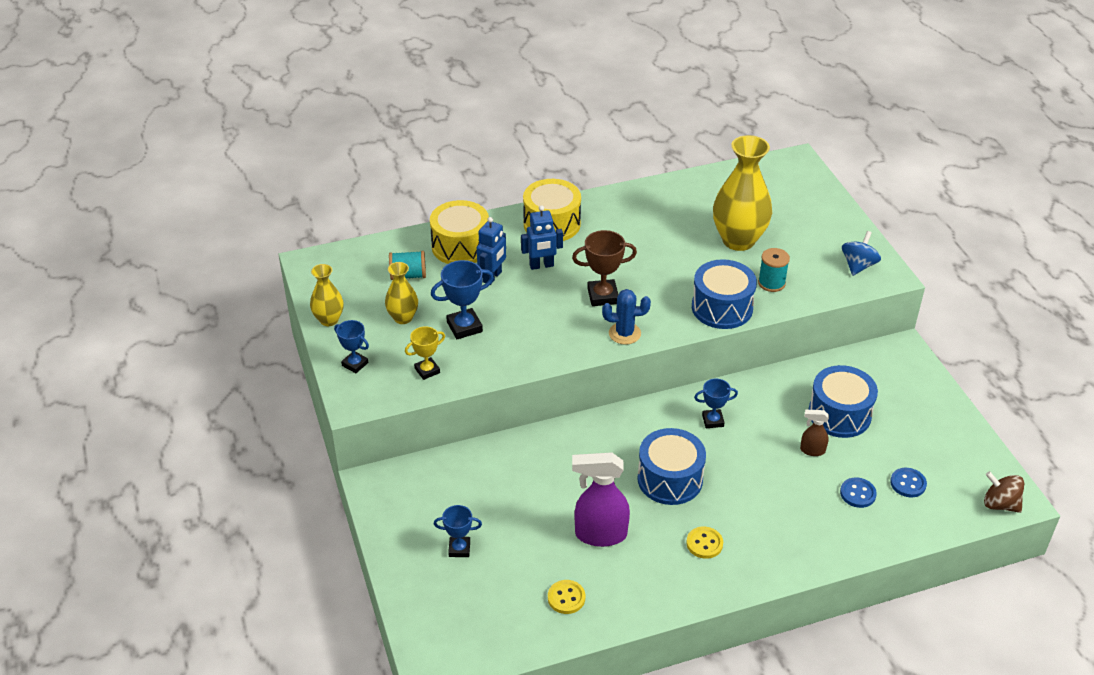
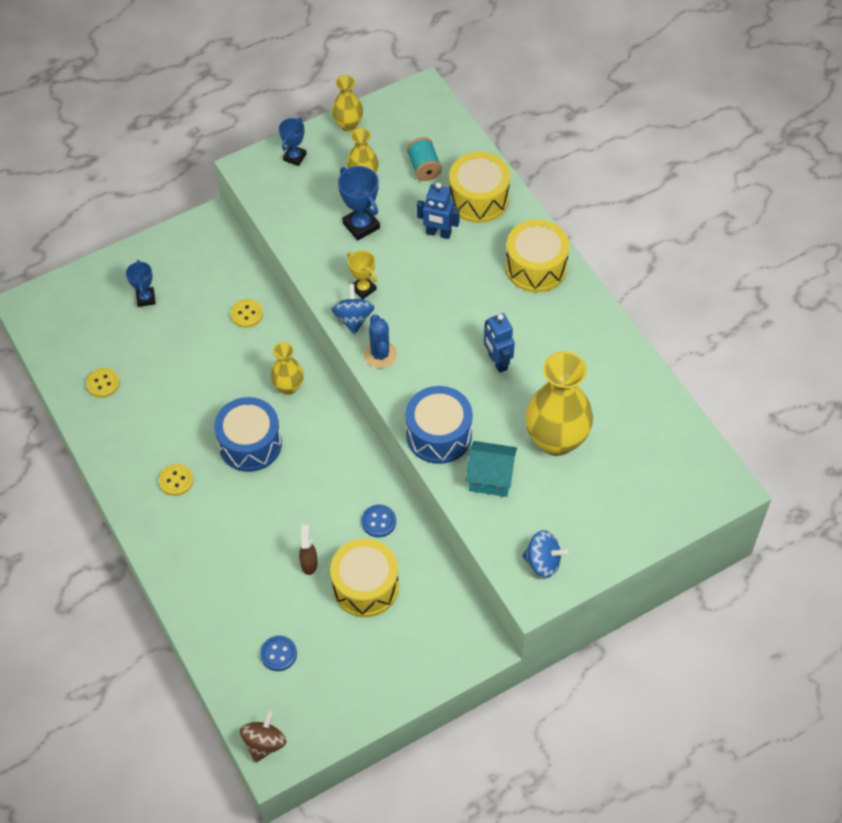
camera: 80 degrees right, 15 degrees up
(427, 370) = (297, 210): yellow trophy -> yellow trophy (363, 289)
(507, 464) = (247, 314): none -> yellow button
(541, 265) = (466, 270): blue robot -> blue robot (497, 362)
(577, 346) = (353, 319): none -> blue spinning top
(600, 534) = (175, 398): purple spray bottle -> none
(603, 296) = (432, 328): brown trophy -> none
(607, 442) = (288, 386): none -> yellow vase
(712, 421) = (334, 472): blue trophy -> none
(771, 283) = (491, 477): turquoise spool -> turquoise house
(839, 414) = (365, 586): blue drum -> yellow drum
(857, 493) = (257, 607): blue button -> blue button (378, 521)

